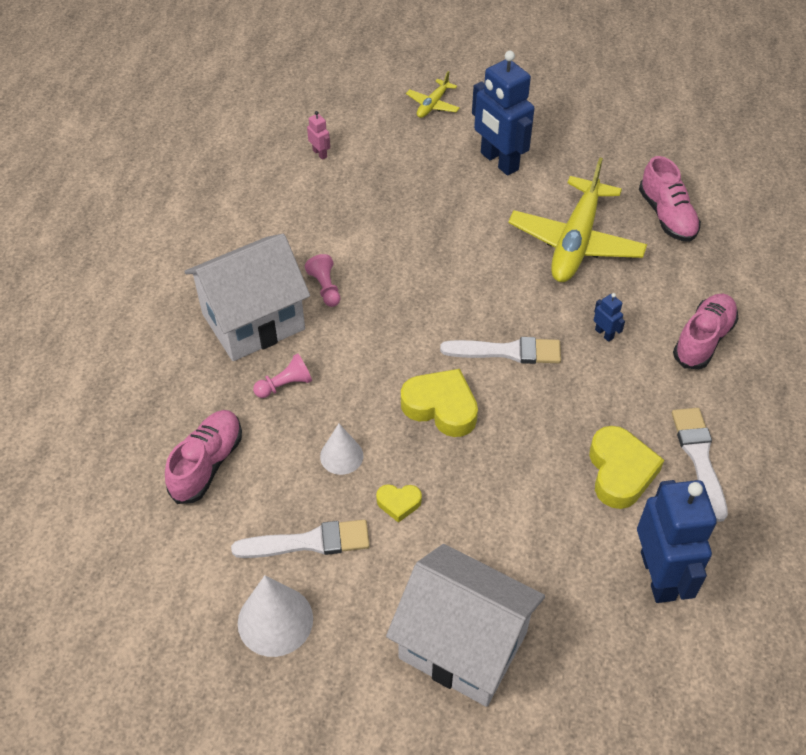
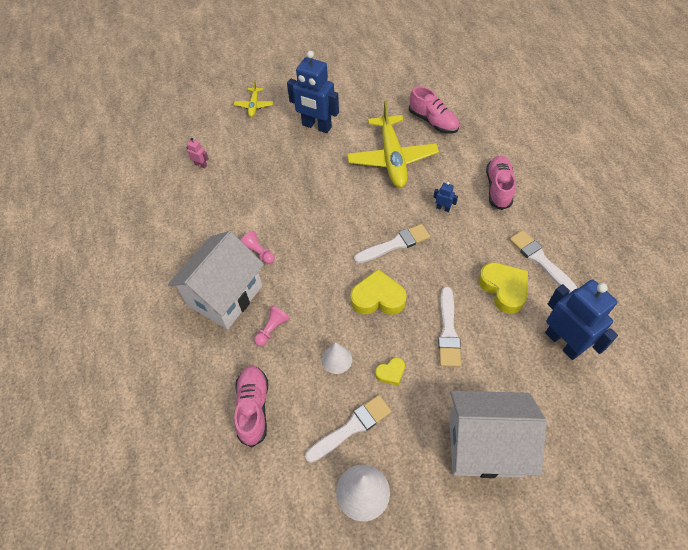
camera: 25 degrees left, 5 degrees up
(507, 488) = (448, 331): none -> white brush

